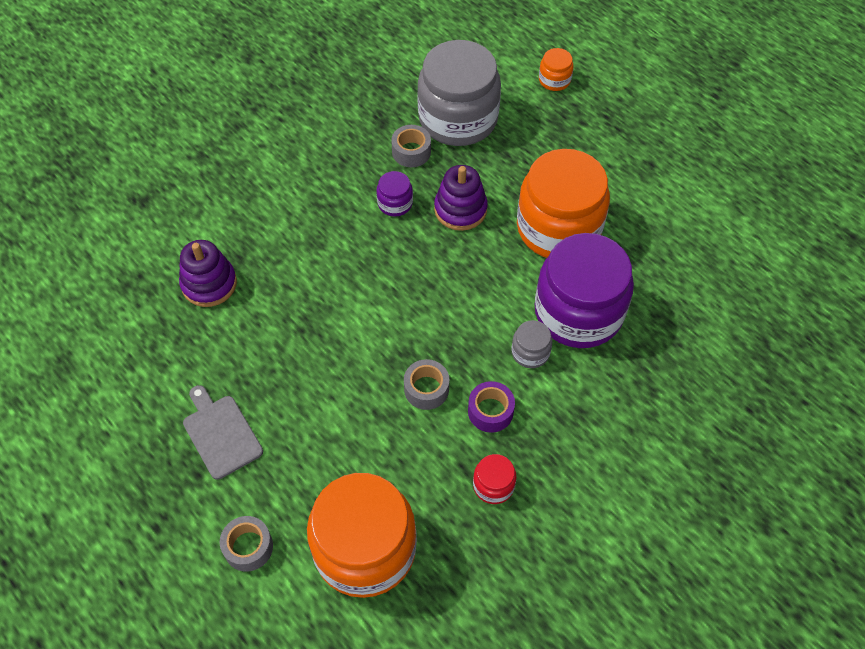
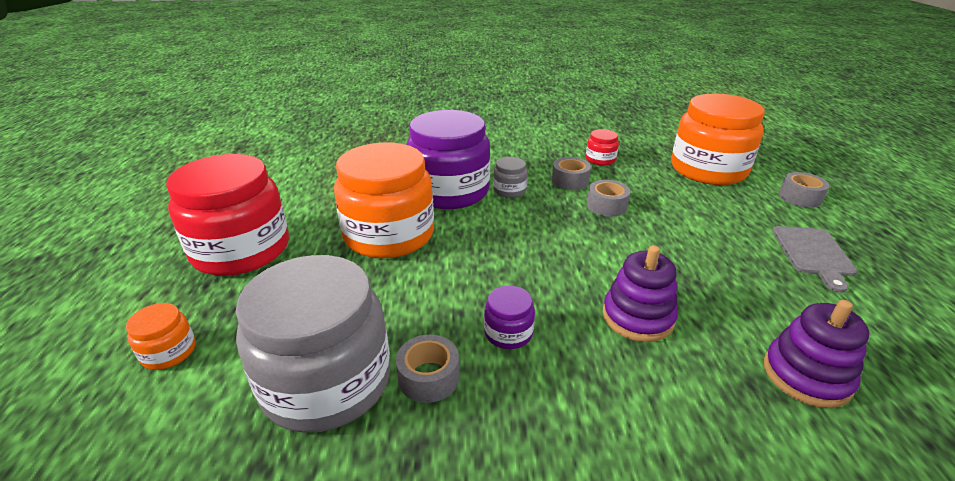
camera: 140 degrees left, 25 degrees down
(460, 209) = (449, 290): purple stacking toy -> purple stacking toy (637, 317)
(490, 411) = (570, 181): purple tape -> grey tape
(632, 148) = (241, 250): none -> red jar

